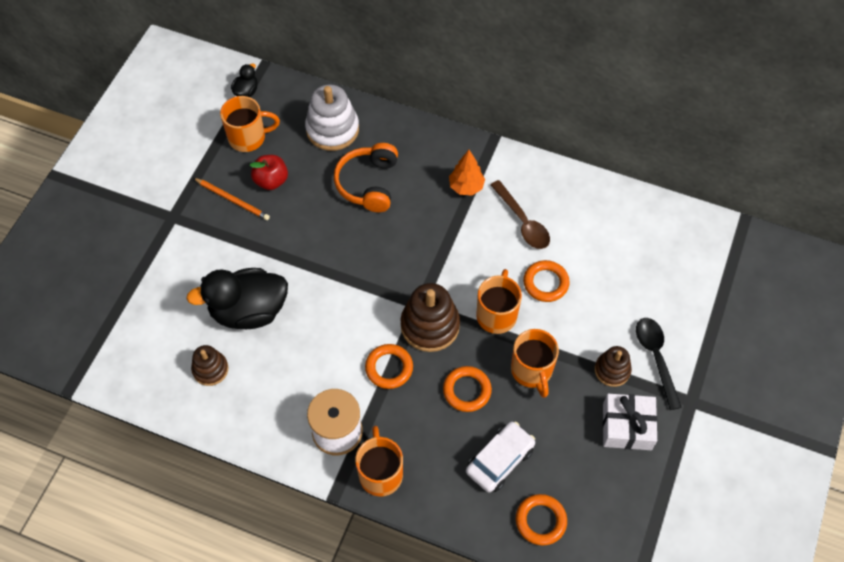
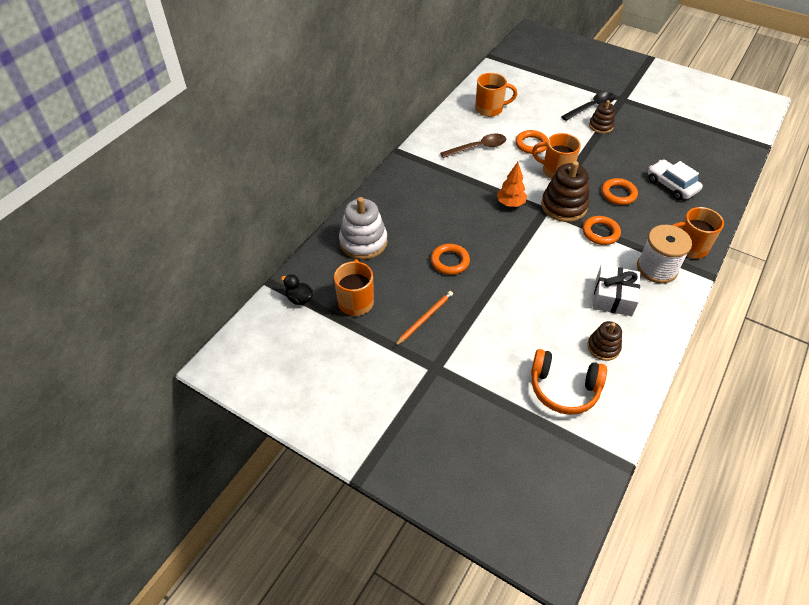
camera: 80 degrees left, 10 degrees down
(249, 311) = (545, 315): black duck -> none
(271, 181) = (409, 289): red apple -> none
(368, 183) = (426, 225): orange headphones -> orange headphones (563, 388)
(466, 187) = (441, 171): orange tree -> orange tree (510, 203)
(532, 371) = (602, 161): orange mug -> orange mug (490, 109)
(540, 521) = (713, 173): orange ring -> orange ring (450, 261)
(627, 427) = (641, 126): white gift -> white gift (613, 297)
(655, 358) = (591, 107): black spoon -> black spoon turned 150 degrees clockwise

